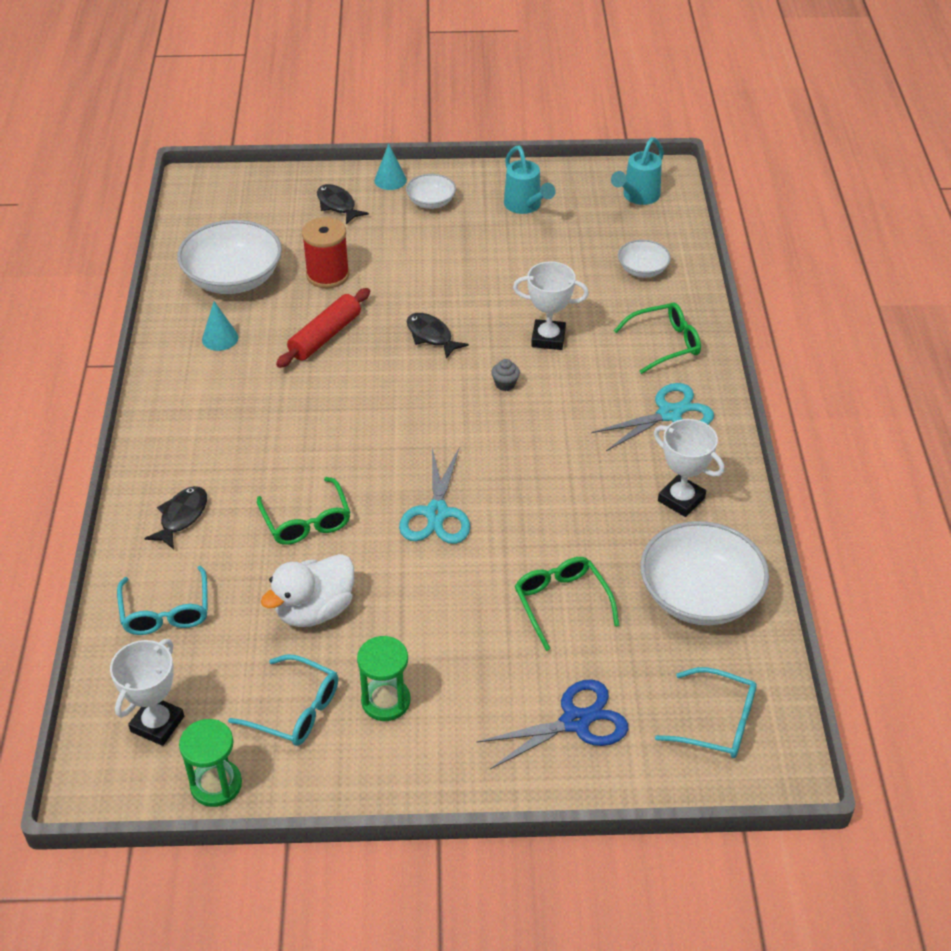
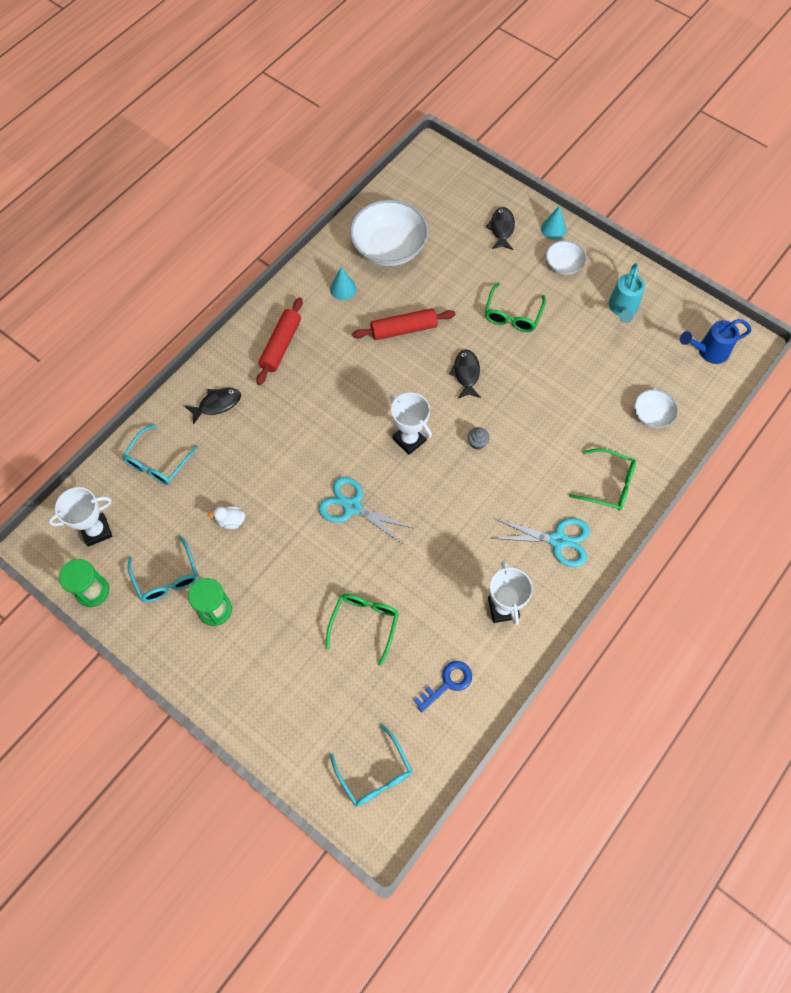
camera: 40 degrees right, 20 degrees up
(201, 423) = (281, 345): none -> red rolling pin
(306, 521) = (278, 457): green glasses -> green glasses (512, 315)
(315, 610) = (231, 521): white duck -> white duck, size x0.50
(328, 275) = (446, 282): red spool -> none
(437, 513) = (352, 507): turquoise scissors -> turquoise scissors turned 75 degrees clockwise
(548, 338) = (537, 427): white trophy -> white trophy (409, 439)
(575, 721) = (299, 706): blue scissors -> none
(637, 197) = (708, 351): turquoise watering can -> blue watering can
(699, 595) = (448, 683): white bowl -> blue key

